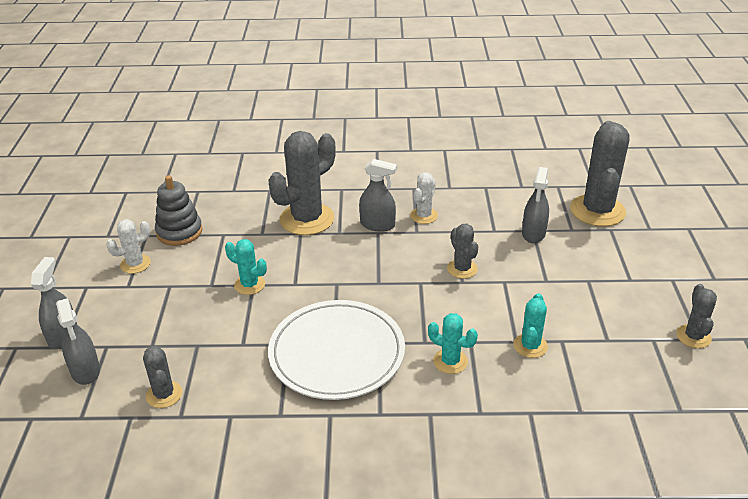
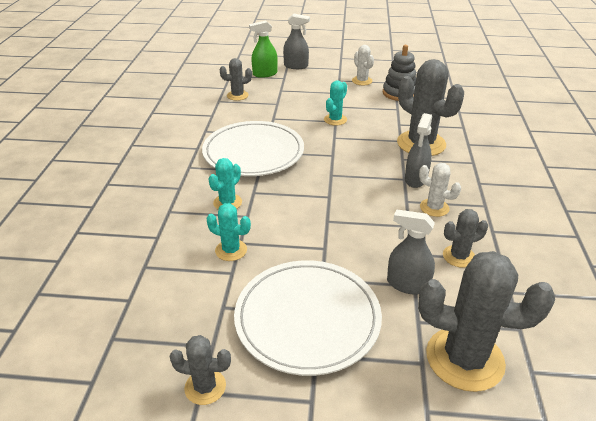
camera: 95 degrees right, 0 degrees up
(85, 371) = (265, 74): grey spray bottle -> green spray bottle
(462, 269) = (346, 223): grey cactus -> grey cactus (459, 256)
(596, 286) = (307, 319): none -> white plate

